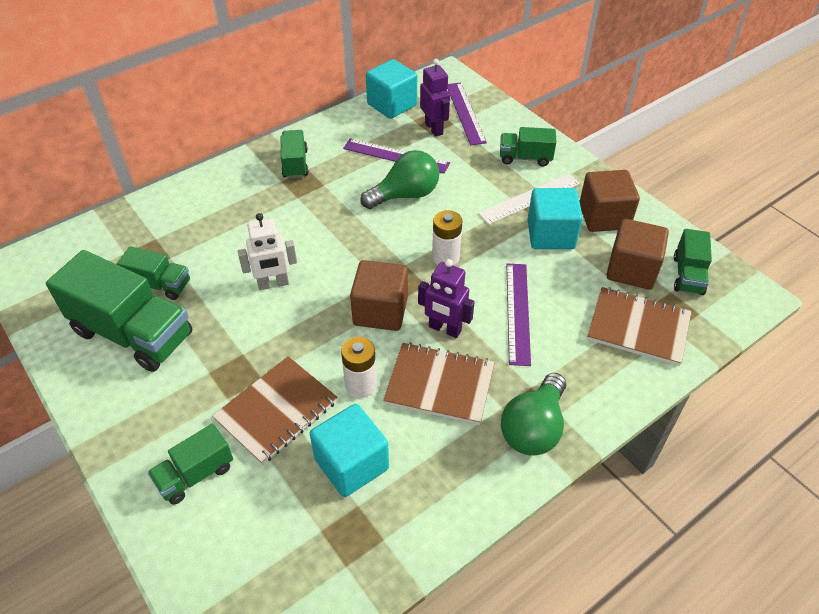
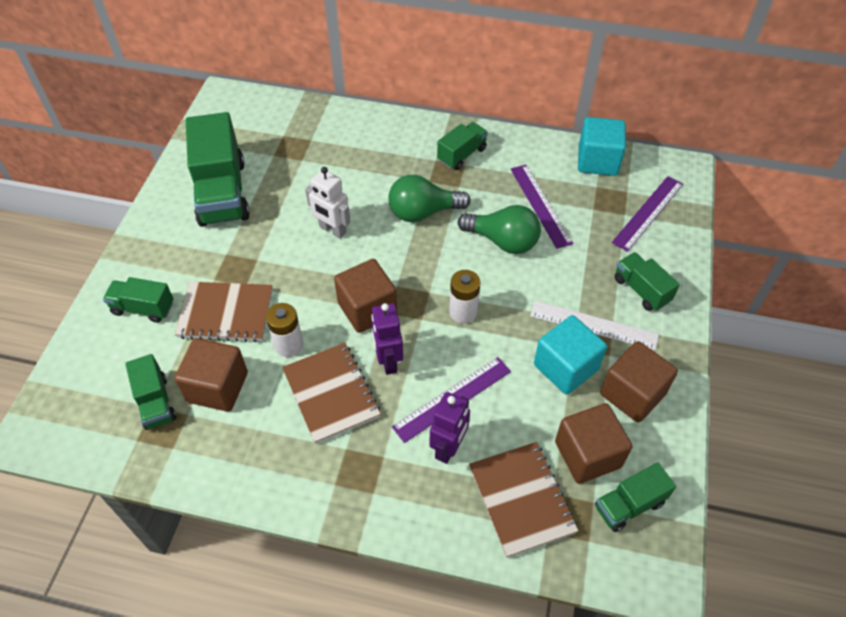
camera: 50 degrees right, 5 degrees up
(159, 285) = (274, 173): green truck -> green truck (156, 402)
(351, 464) = (217, 387): turquoise cube -> brown cube
(434, 128) = (602, 206): purple robot -> purple robot (448, 448)
(533, 428) = (344, 483): green light bulb -> green light bulb (423, 212)

